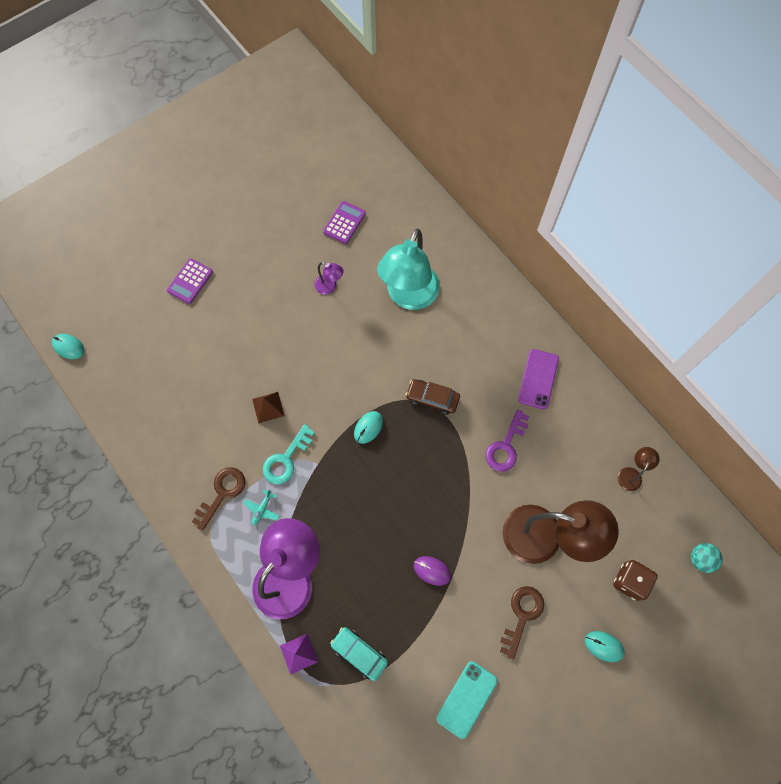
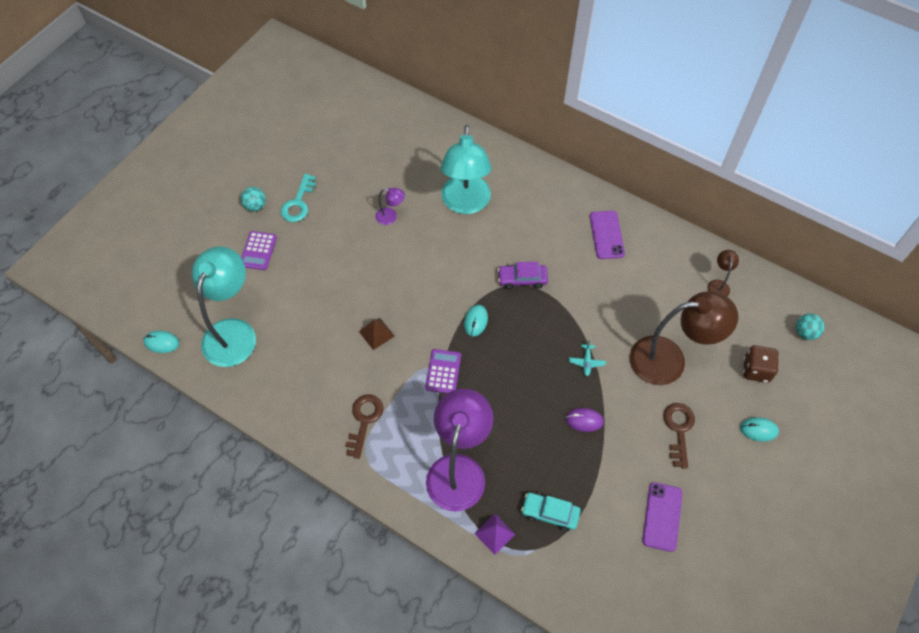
camera: 20 degrees left, 10 degrees down
(136, 358) = (233, 332): none -> turquoise lamp
(205, 232) = (255, 206): none -> turquoise ball
(262, 509) = (408, 421): turquoise plane -> turquoise plane (586, 362)
(286, 459) = (412, 372): turquoise key -> turquoise key (298, 203)
(344, 223) = (382, 161): purple calculator -> purple calculator (443, 371)
(432, 398) = (522, 279): brown car -> purple car
(467, 699) = (662, 516): turquoise phone -> purple phone
(506, 446) = (603, 297): purple key -> none

